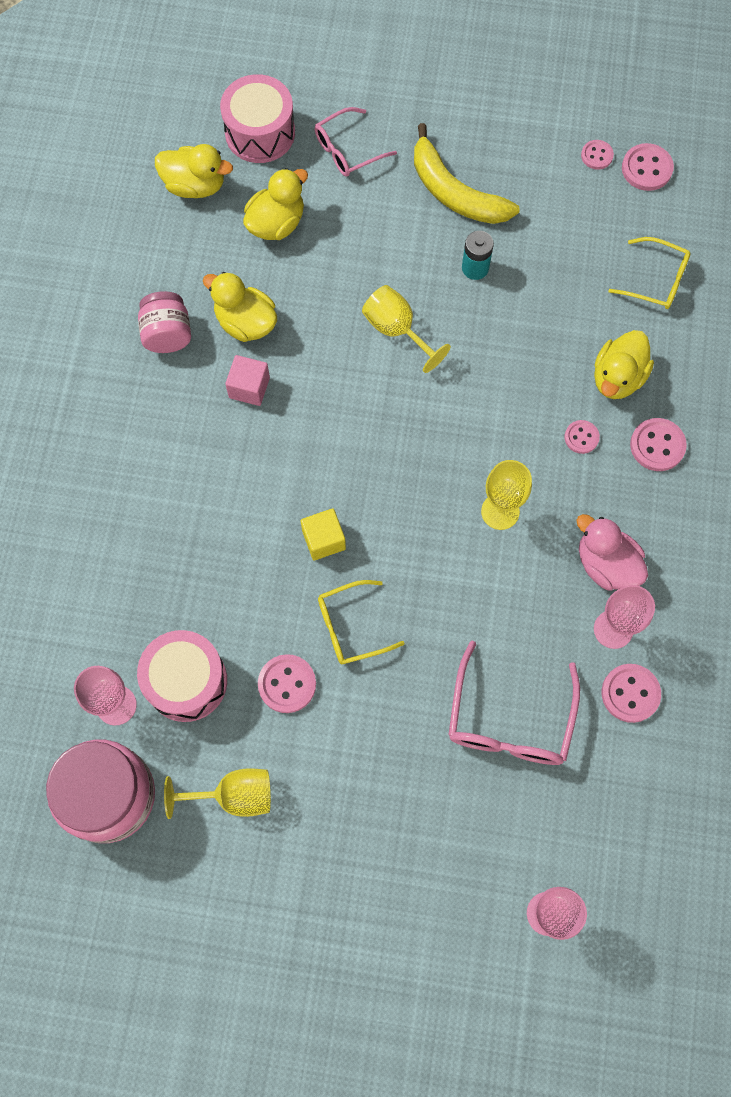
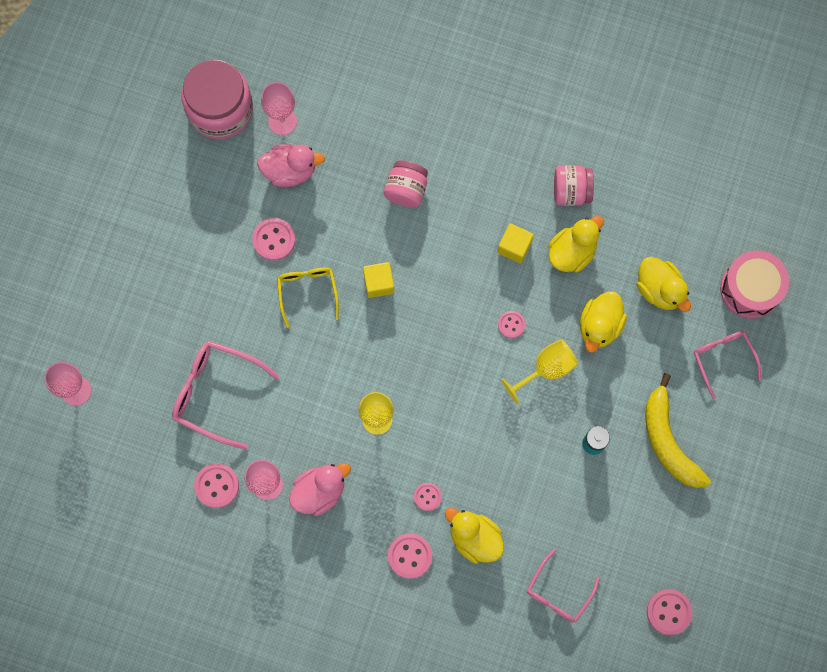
camera: 100 degrees right, 5 degrees up
(186, 681) = (290, 171): pink drum -> pink duck
(193, 527) = (406, 190): none -> pink jar
(195, 185) = (705, 230): yellow duck -> yellow duck (599, 326)
(234, 795) = (202, 192): yellow goblet -> none
(249, 387) = (514, 247): pink cube -> yellow cube
(455, 192) = (668, 441): yellow banana -> yellow banana turned 75 degrees counterclockwise
(596, 155) = (688, 571): pink button -> pink button (511, 324)
(655, 280) = (558, 592): yellow glasses -> pink glasses

